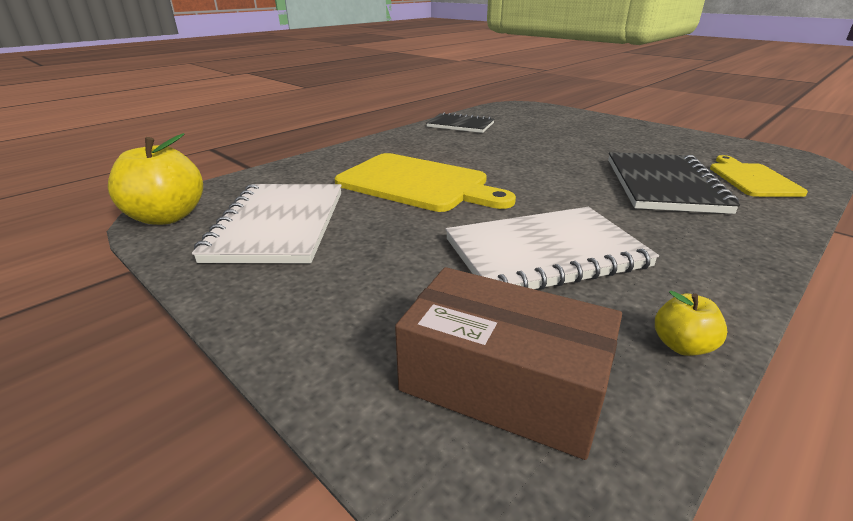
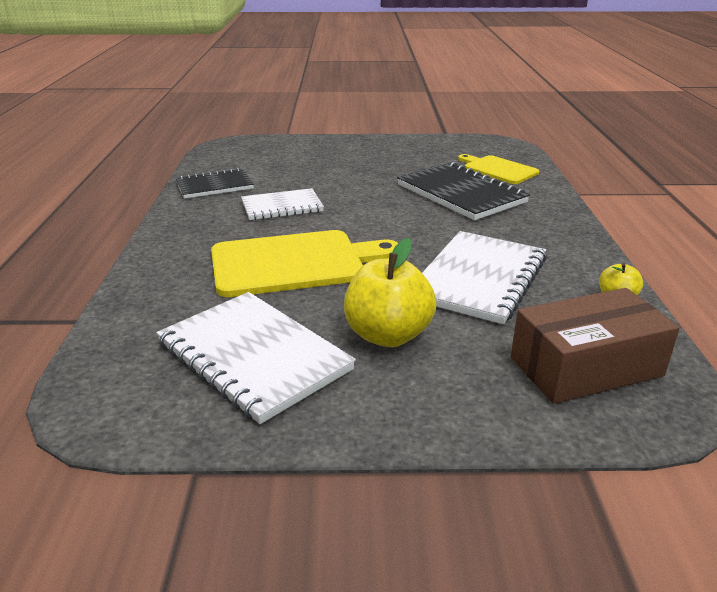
camera: 45 degrees left, 0 degrees up
(167, 217) = (115, 411): yellow apple -> yellow apple (388, 335)
(480, 149) = (282, 207): none -> white notebook

